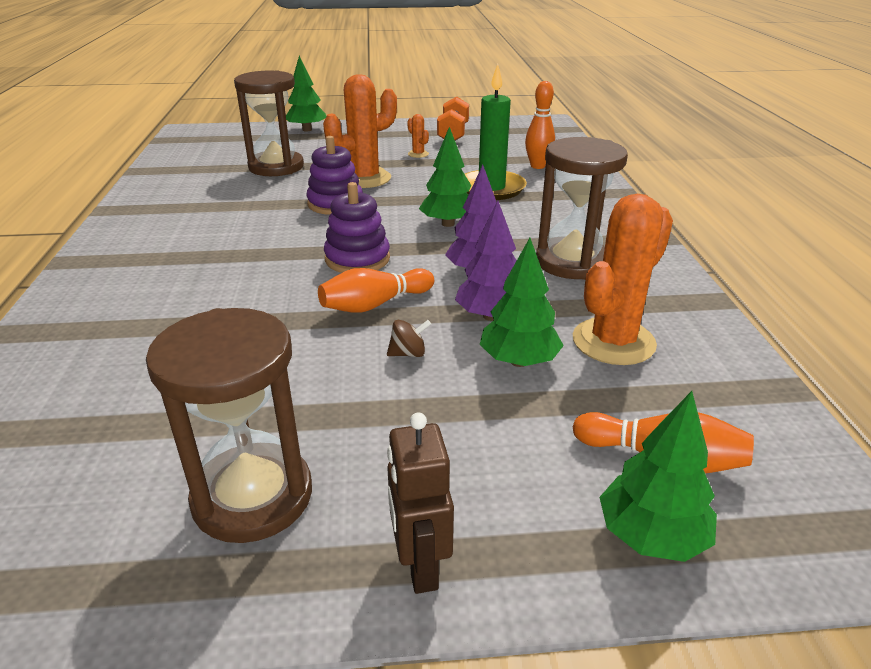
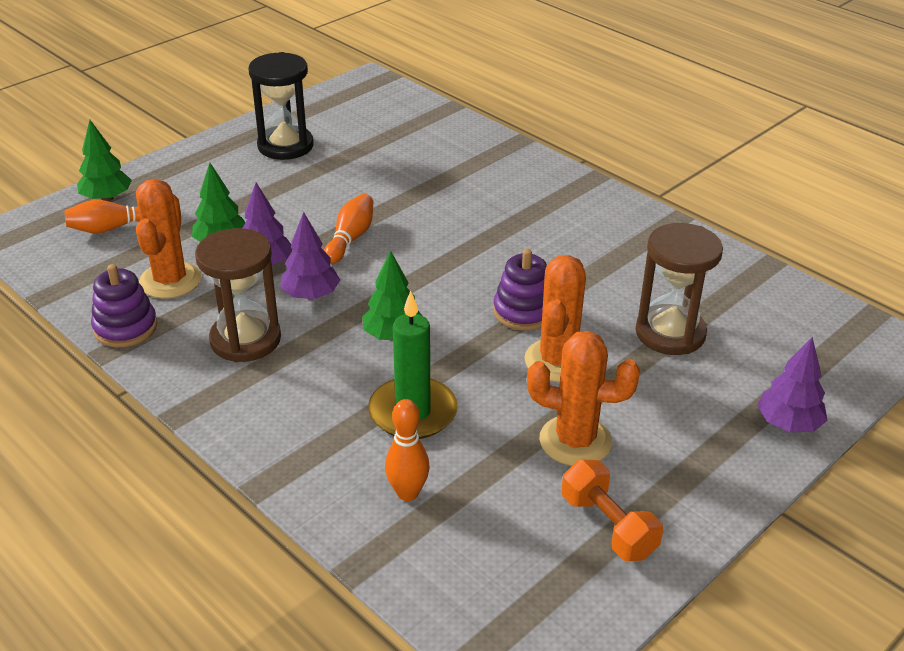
camera: 140 degrees right, 5 degrees up
(253, 496) = (285, 146): brown hourglass -> black hourglass
(307, 130) = (788, 424): green tree -> purple tree
(357, 259) = (413, 265): purple stacking toy -> purple stacking toy (125, 328)
(408, 353) = (290, 220): brown spinning top -> none
(418, 154) = (575, 441): orange cactus -> orange cactus, size x2.30
(420, 566) = (195, 156): brown robot -> none

